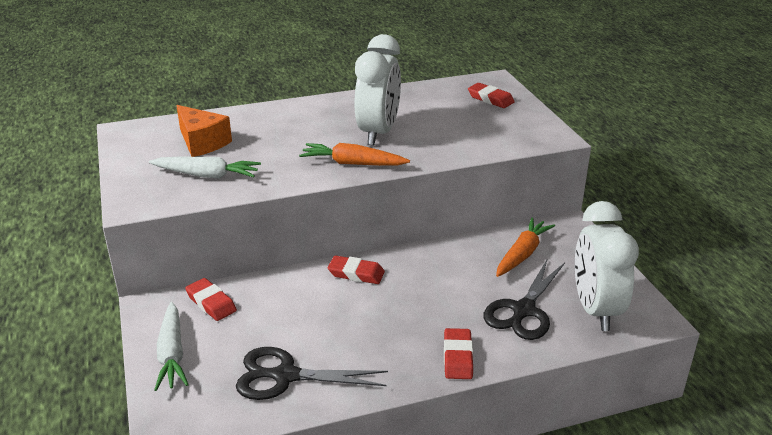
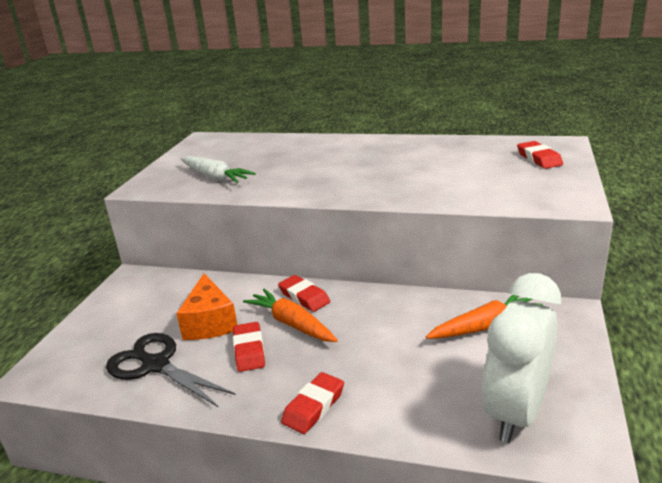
camera: 35 degrees right, 5 degrees down
(172, 353) = (103, 316): white carrot -> none
(202, 143) = (242, 154): orange cheese -> orange cheese (210, 322)
(211, 303) = (171, 287): red eraser -> red eraser (249, 350)
(353, 163) = (337, 190): orange carrot -> orange carrot (292, 324)
(378, 133) = (391, 170): white clock -> none
(523, 311) = (428, 384): black scissors -> none

